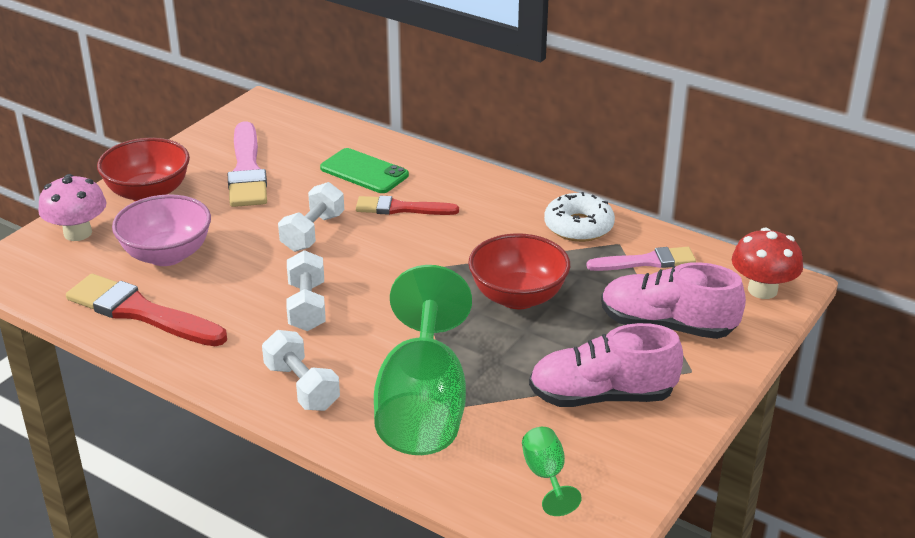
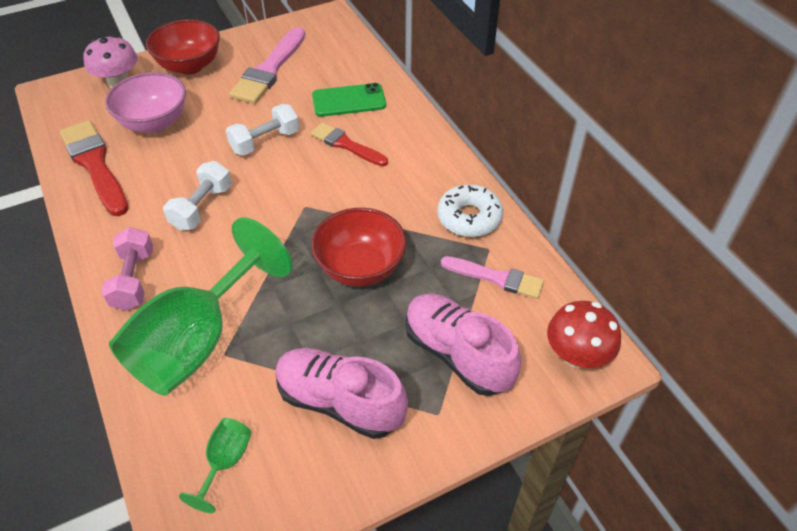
camera: 30 degrees right, 15 degrees up
(302, 387) = (134, 280): white dumbbell -> pink dumbbell
(364, 172) = (349, 101): green phone -> green phone turned 75 degrees counterclockwise

